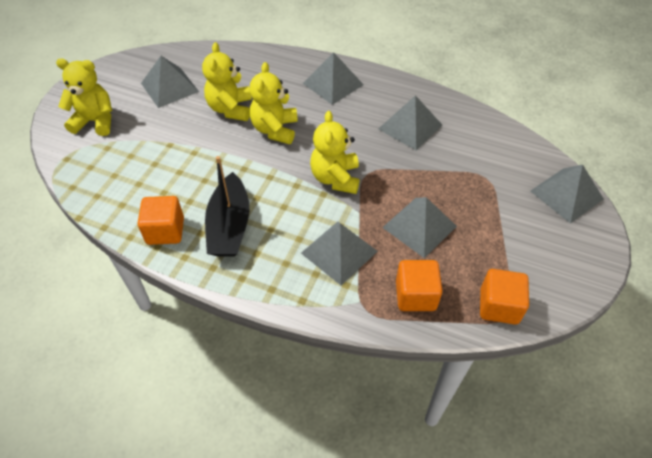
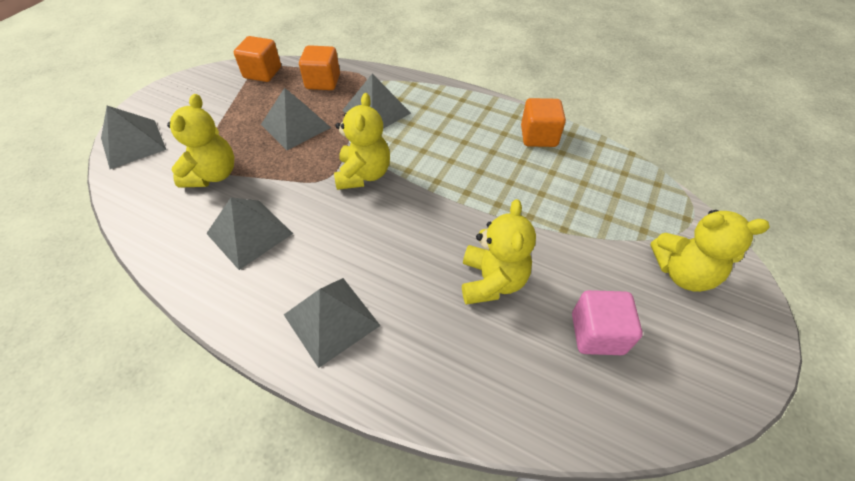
camera: 175 degrees left, 0 degrees up
(169, 87) = (597, 333): grey pyramid -> pink cube
(229, 226) = (477, 137): black boat -> none
(275, 129) = (428, 241): yellow teddy bear -> yellow teddy bear (213, 174)

